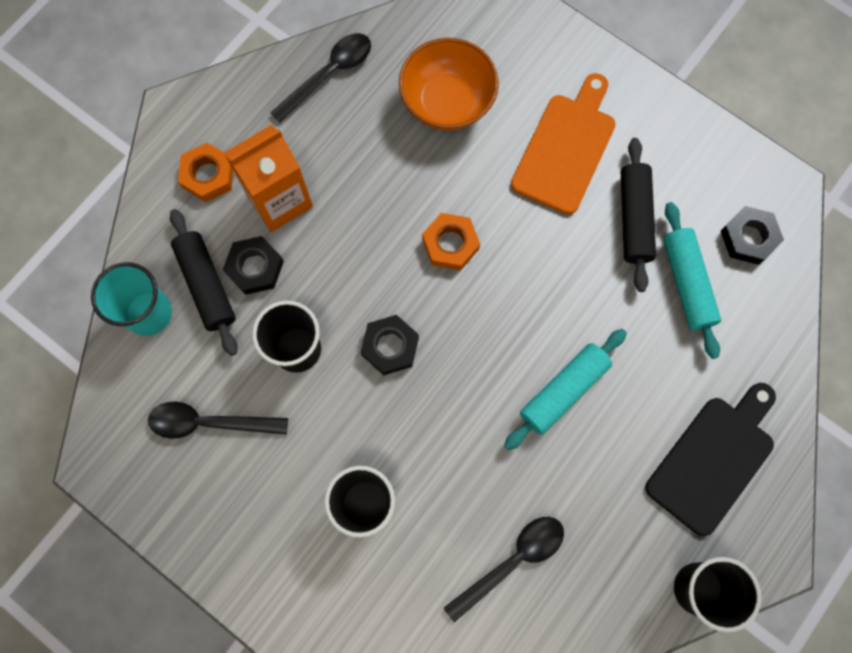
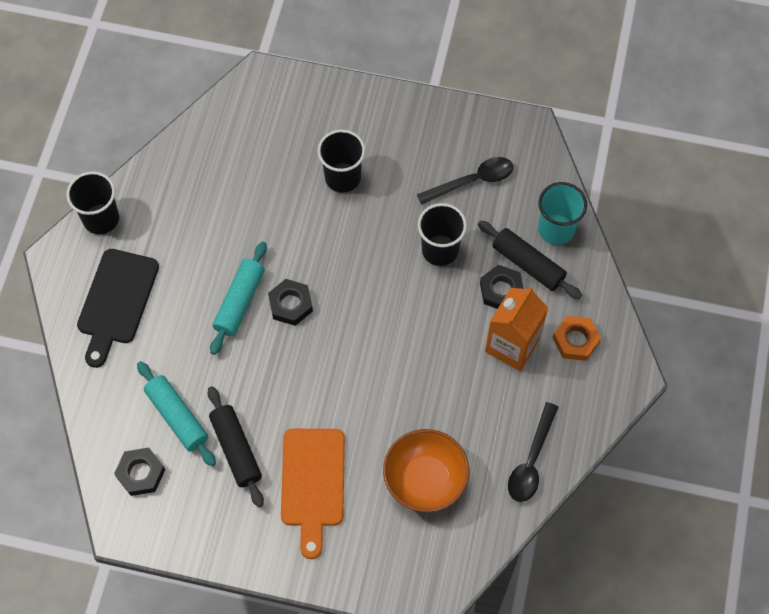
camera: 155 degrees right, 10 degrees down
(390, 346) = (376, 279): black nut -> black nut (290, 304)
(450, 244) = (368, 369): orange nut -> none
(512, 561) = (230, 185): black spoon -> none

